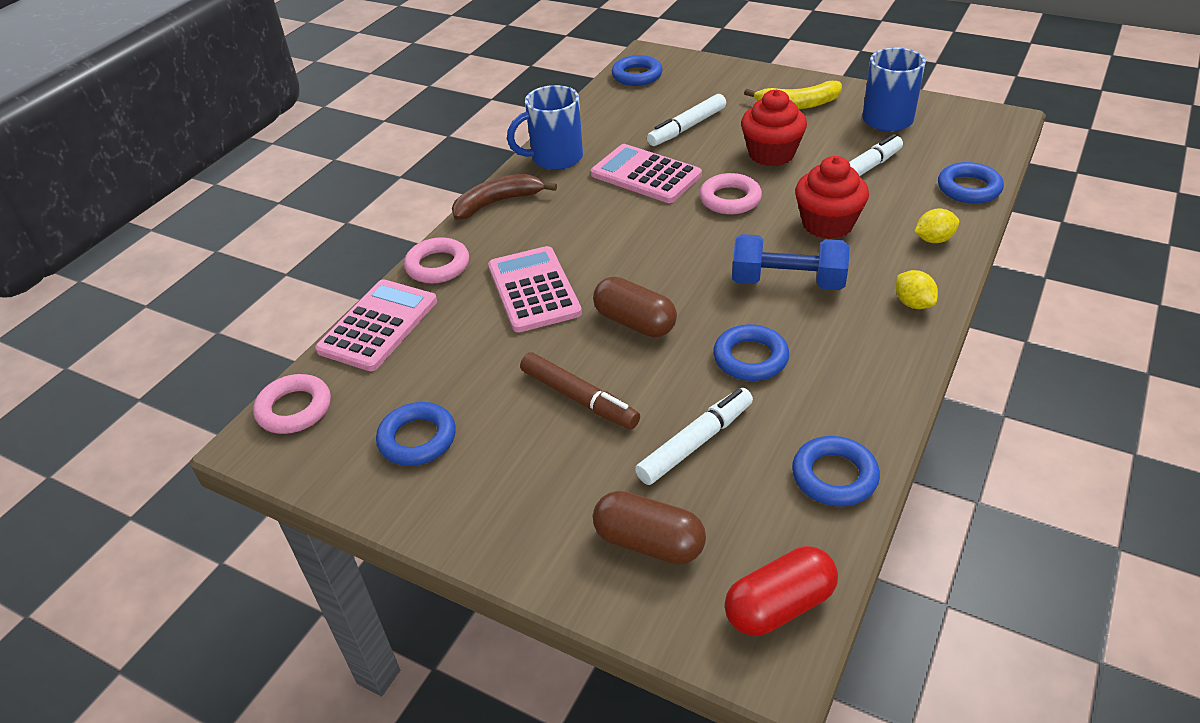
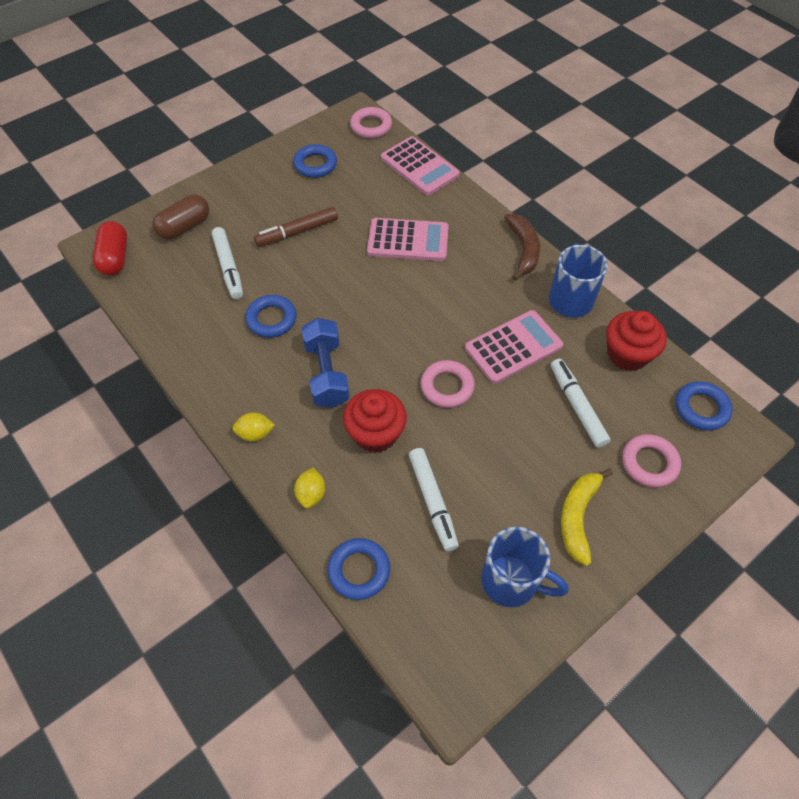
camera: 110 degrees right, 15 degrees up
(438, 266) = (464, 203): pink ring -> pink ring (649, 463)
(635, 322) = (343, 277): brown capsule -> none
(771, 154) = (498, 448): red cupcake -> red cupcake (627, 354)
(787, 282) = (327, 373): blue dumbbell -> blue dumbbell turned 45 degrees counterclockwise
(834, 476) = (161, 314): blue ring -> none

